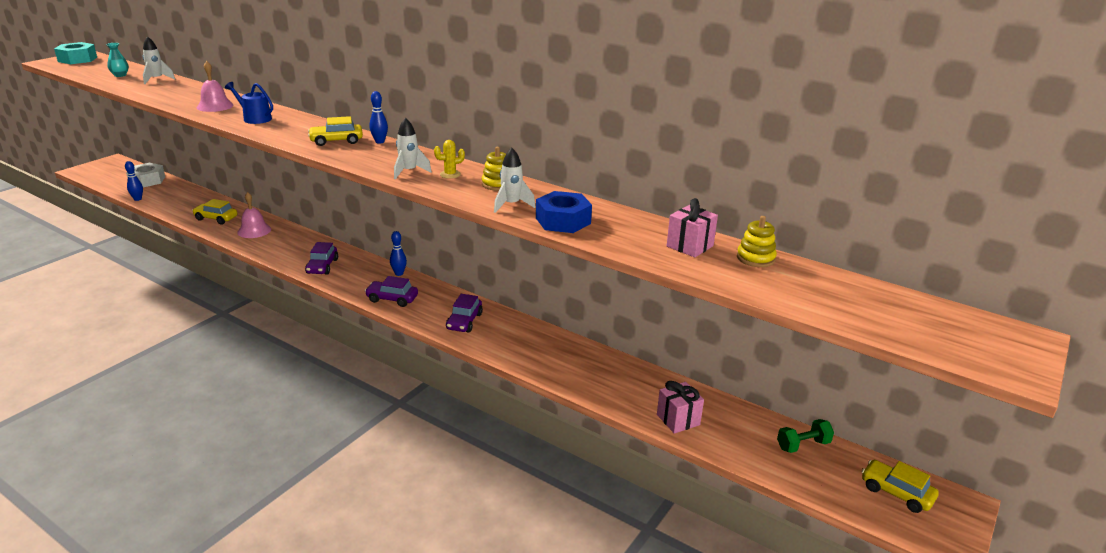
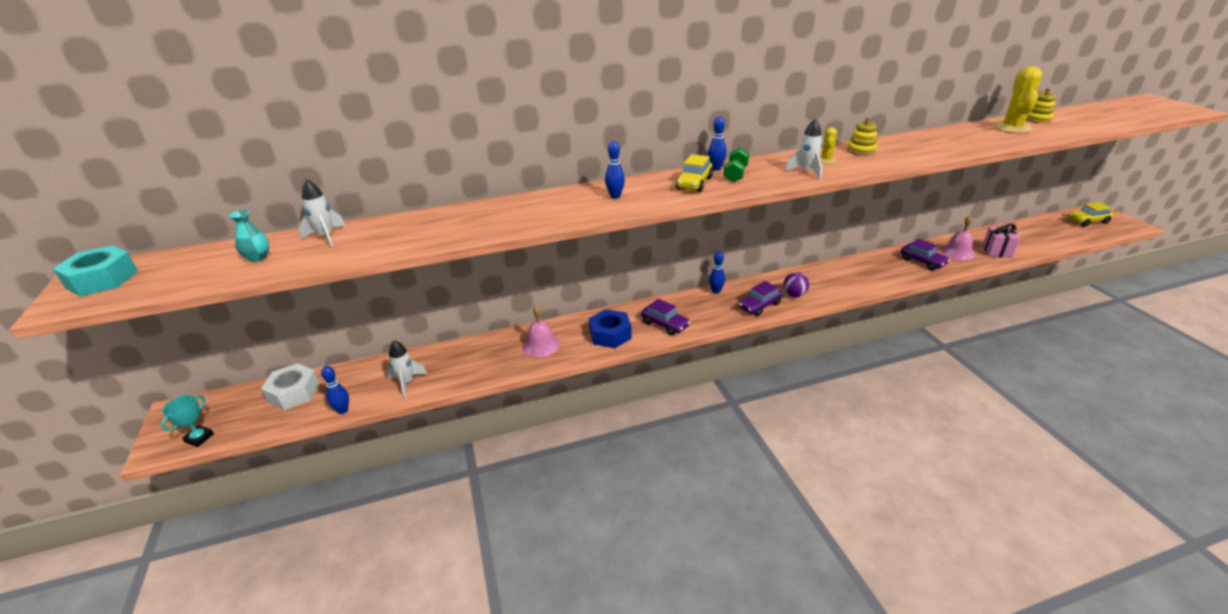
camera: 50 degrees left, 5 degrees up
(92, 175) = (199, 438): none -> turquoise trophy
(215, 106) = (498, 219): pink bell -> pink bell (957, 252)
(216, 218) = (479, 363): yellow car -> none
(255, 118) = (574, 206): blue watering can -> none
(284, 125) = (615, 196): none -> blue bowling pin
(430, 311) = (794, 295): none -> purple ball
(464, 321) = (822, 285): purple car -> purple car (922, 262)
(511, 205) = (909, 155): white rocket -> white rocket (407, 383)
(563, 221) = (950, 147): blue nut -> blue nut (610, 335)
(690, 246) = (1012, 128): pink gift -> yellow cactus
(803, 445) = (1036, 227): green dumbbell -> green dumbbell (735, 174)

